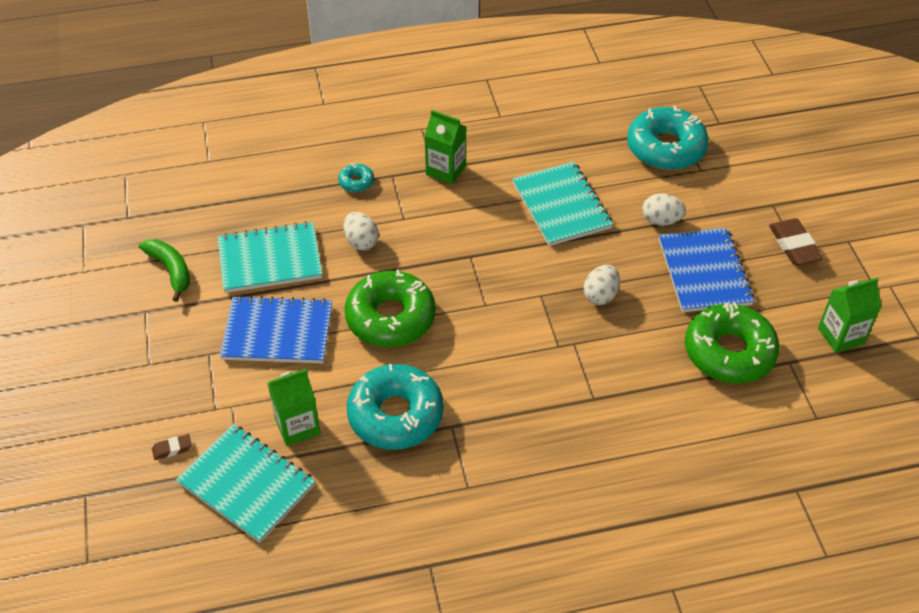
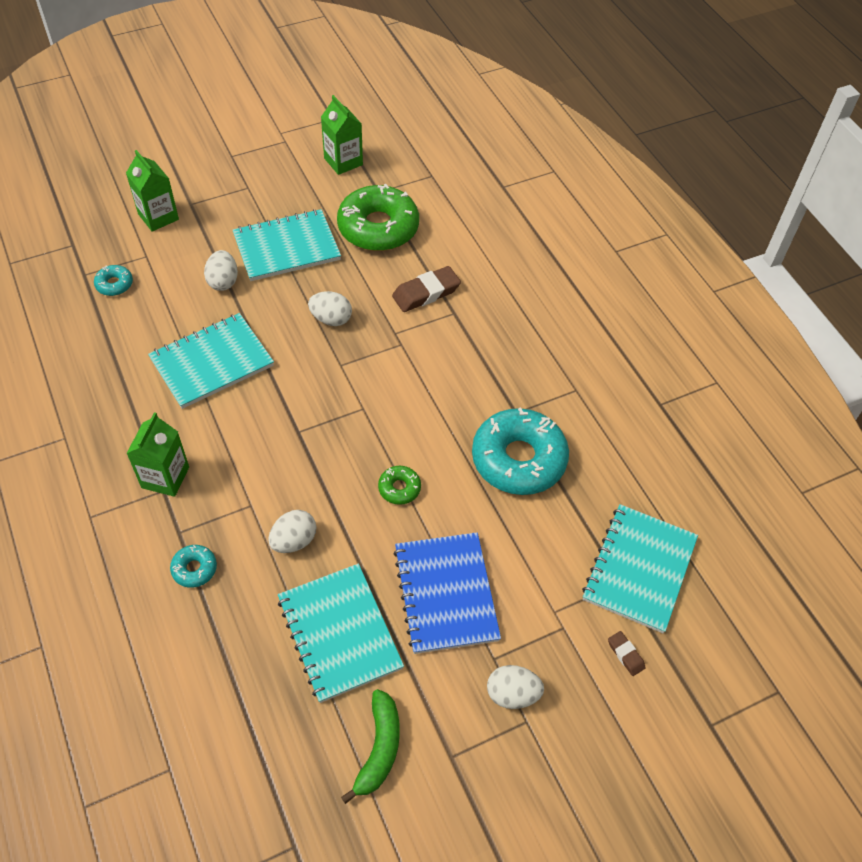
camera: 105 degrees left, 5 degrees up
(171, 270) = (379, 748): green banana -> green banana turned 150 degrees clockwise
(174, 359) = (512, 694): none -> white egg
(297, 426) = (559, 541): green carton -> green carton (158, 217)
(390, 318) = (399, 488): green donut -> green donut, size x0.44
(666, 148) = (114, 284): turquoise donut -> turquoise donut, size x0.44
(704, 272) = (286, 247): blue notebook -> turquoise notebook
(794, 246) = (243, 189): brown eraser -> brown eraser (426, 293)

